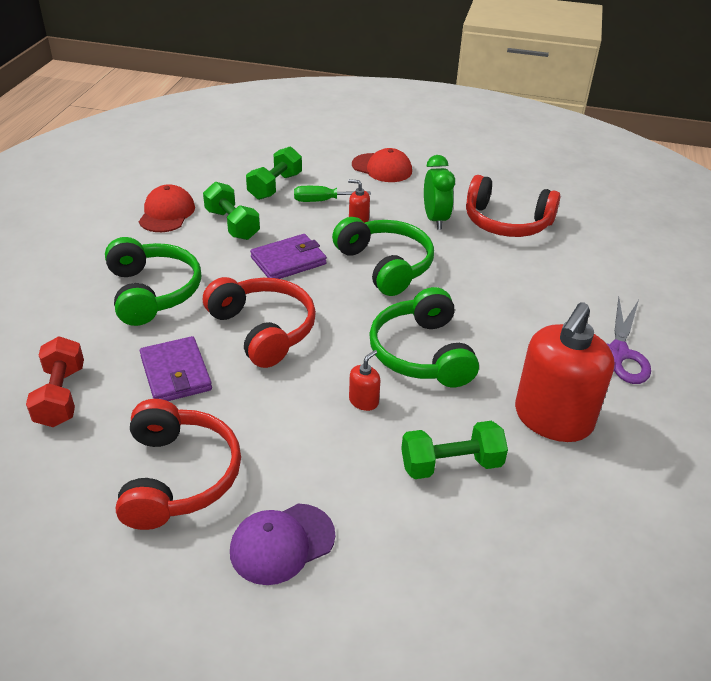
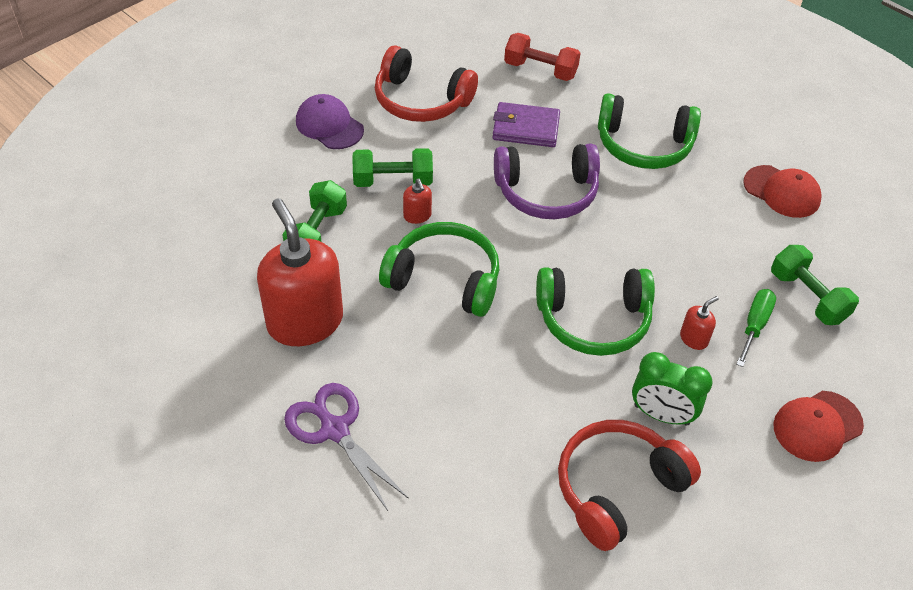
camera: 120 degrees right, 10 degrees up
(232, 224) = (736, 232): green dumbbell -> green dumbbell (393, 181)
(263, 330) = (546, 193): red headphones -> purple headphones
(282, 543) = (329, 125): purple cap -> purple cap turned 45 degrees counterclockwise
(288, 261) = (644, 249): purple wallet -> none

